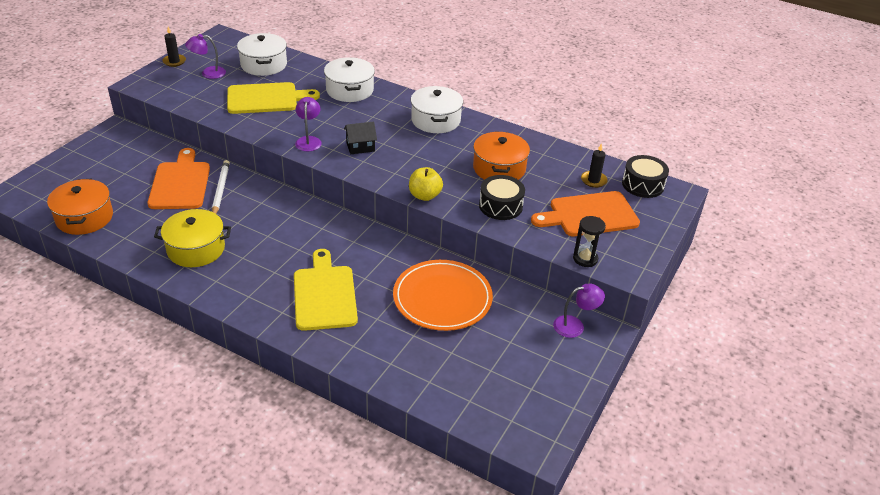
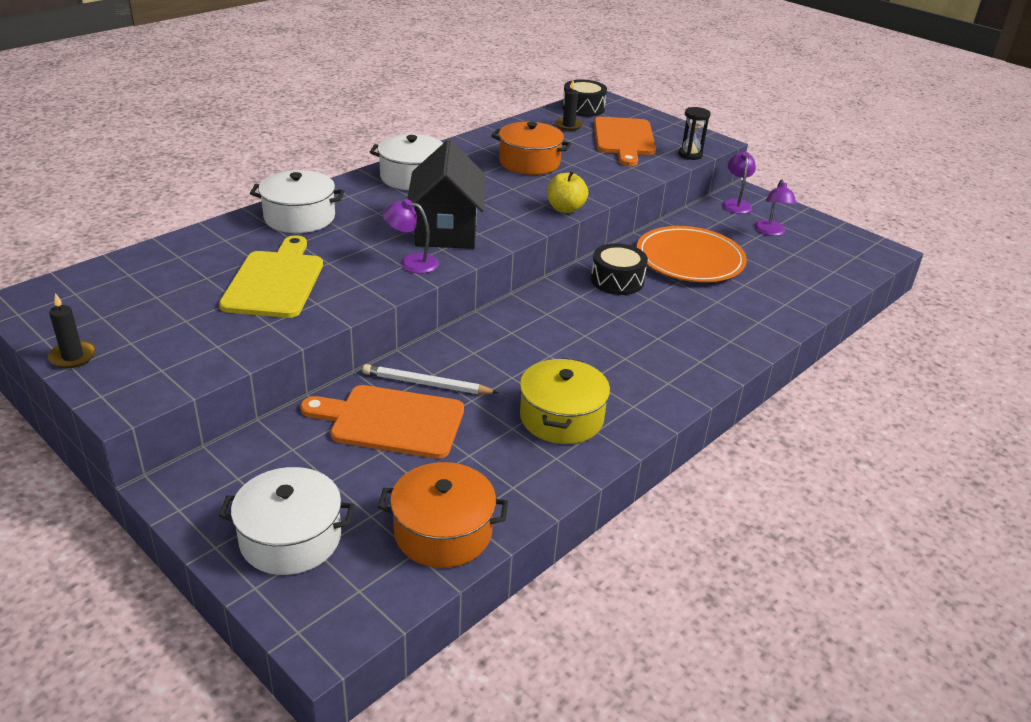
camera: 75 degrees left, 5 degrees down
(208, 73) = (149, 325): purple lamp -> purple lamp (770, 232)
(264, 65) = (166, 272): white pot -> white pot (290, 538)
(324, 294) = (673, 328): yellow cutting board -> none
(360, 147) = (446, 230): black house -> black house, size x2.08
(500, 206) = (597, 174): black drum -> black drum (617, 280)

